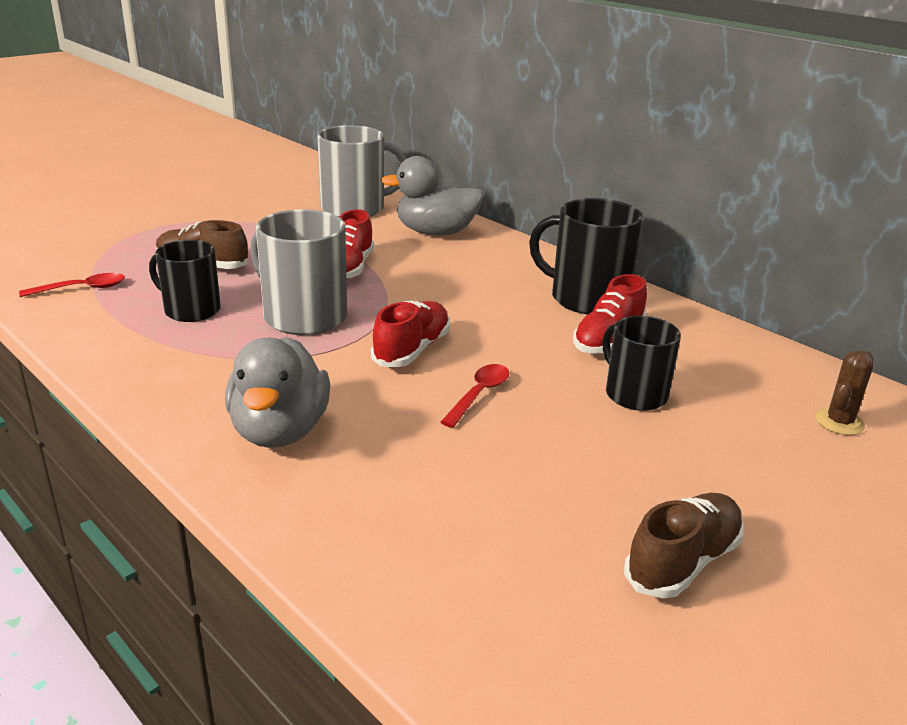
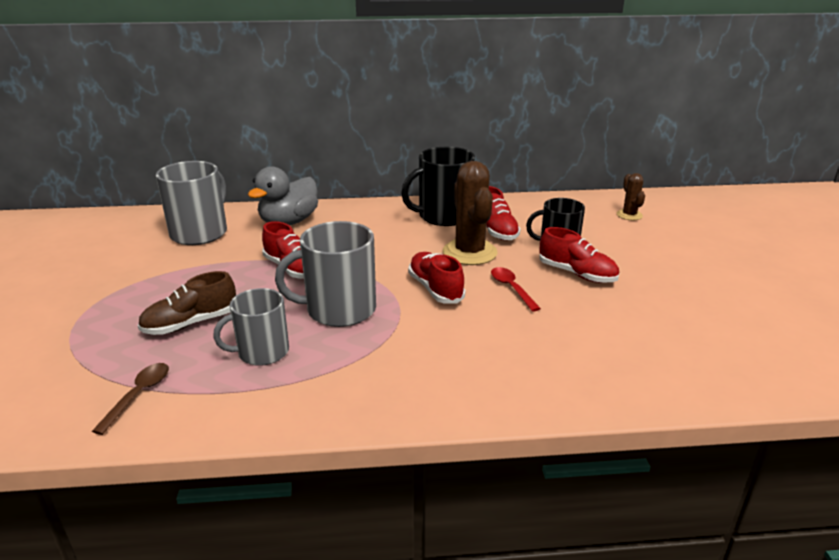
camera: 50 degrees left, 0 degrees up
(81, 289) = (138, 395): red spoon -> brown spoon
(191, 310) = (262, 352): black mug -> grey mug
(280, 431) = (482, 370): grey duck -> none
(525, 342) = (470, 252): none -> brown cactus
(585, 429) = (577, 274): none -> red shoe
(682, 561) = (706, 298): brown shoe -> none

